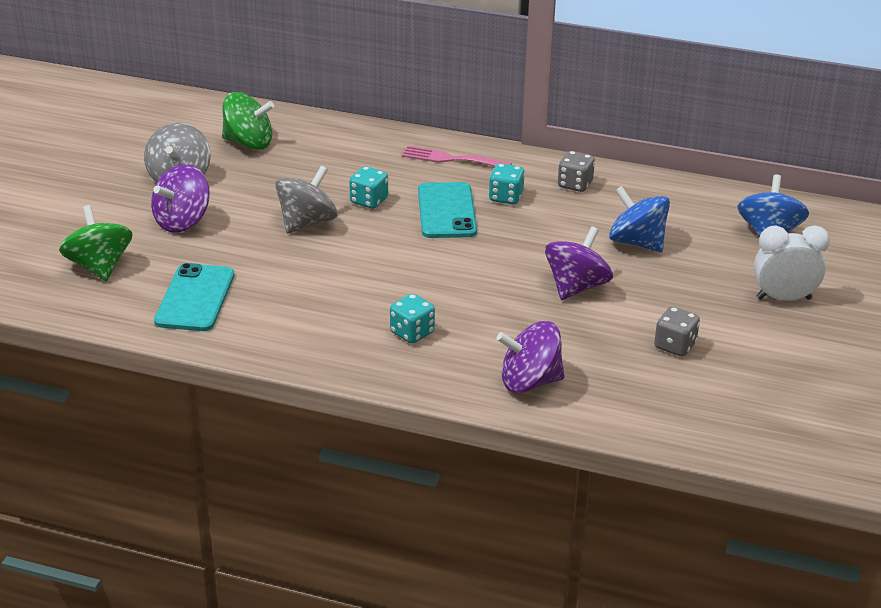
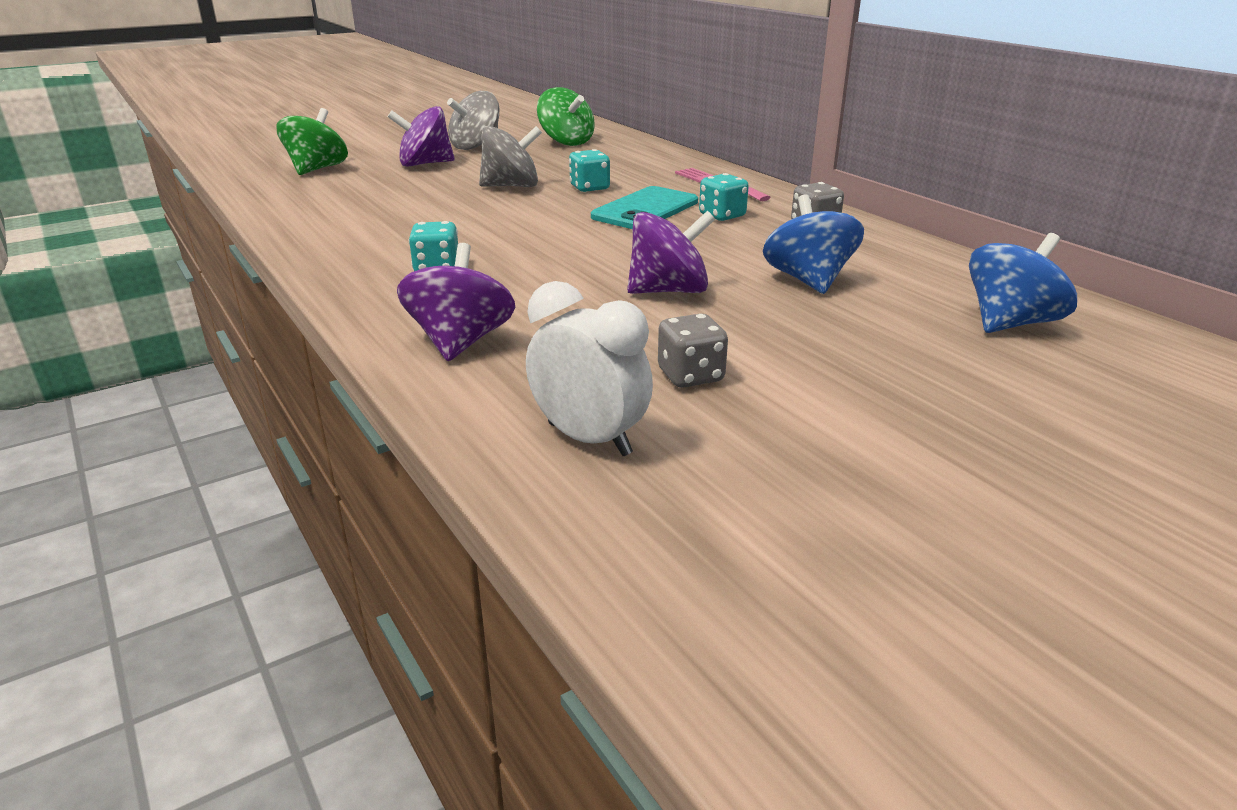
camera: 40 degrees right, 5 degrees down
(195, 298) = (332, 200): turquoise phone -> none
(529, 382) = (460, 342): purple spinning top -> purple spinning top turned 60 degrees clockwise
(783, 298) = (934, 387): white clock -> white clock (589, 439)

